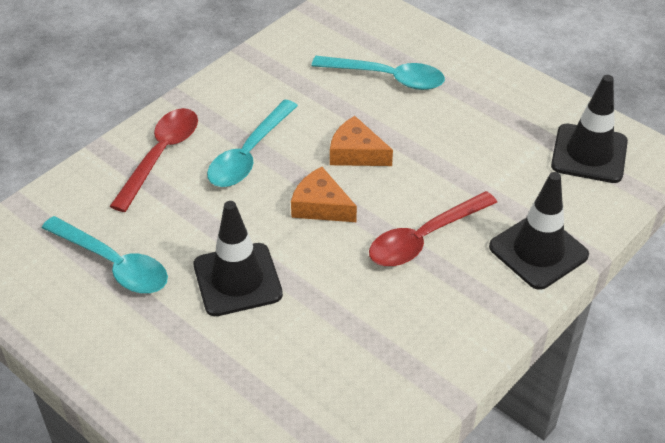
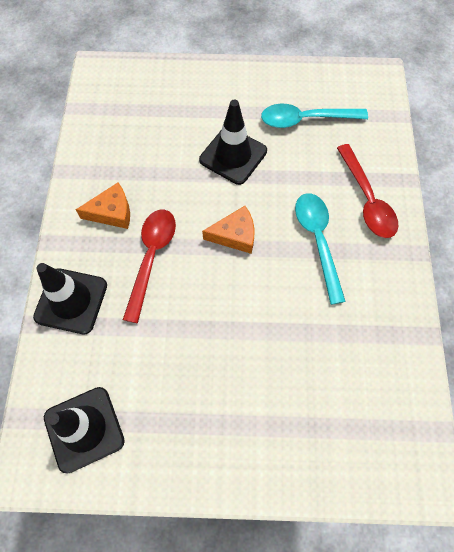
camera: 140 degrees right, 20 degrees up
(356, 153) = (252, 295): orange cheese -> orange cheese (112, 212)
(387, 78) = (298, 392): turquoise spoon -> none

